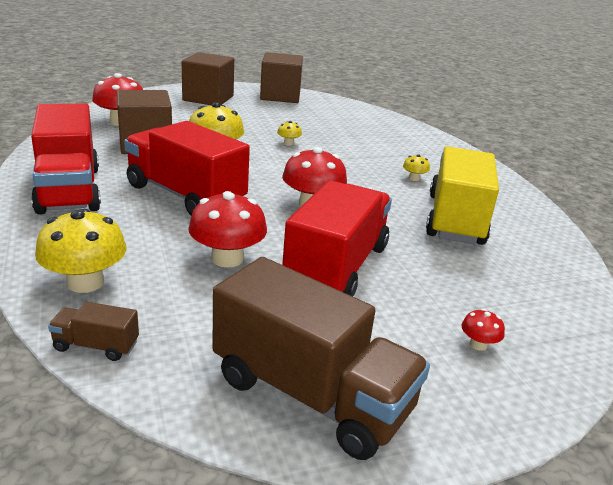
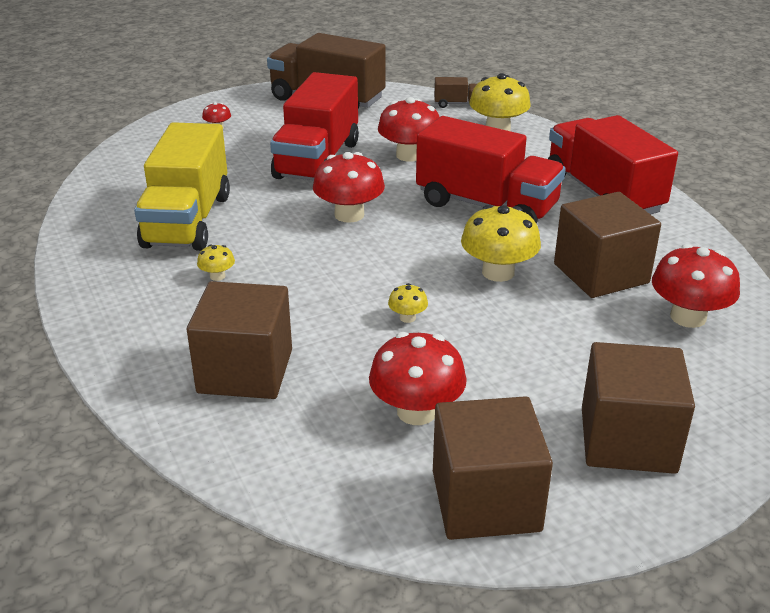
camera: 175 degrees right, 5 degrees up
(298, 116) = (416, 411): none -> red mushroom
(383, 137) = (245, 371): none -> brown cube

